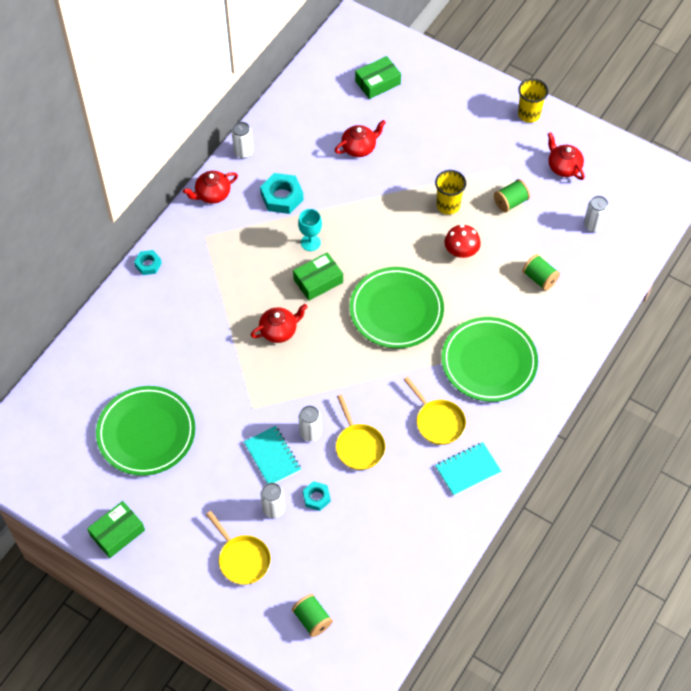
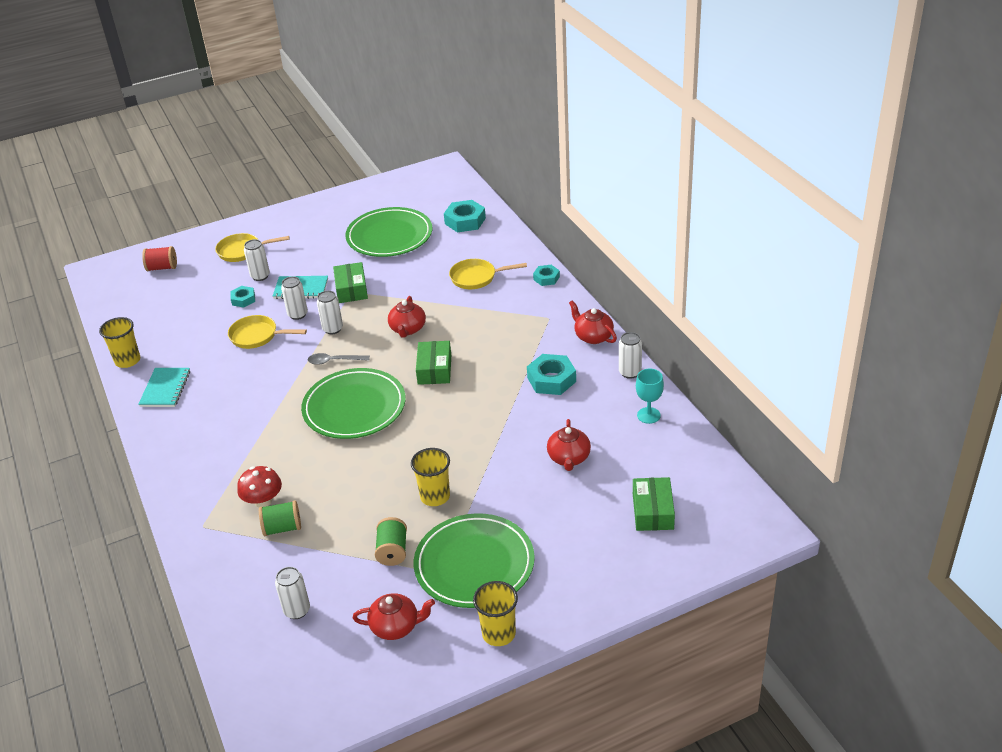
camera: 125 degrees right, 20 degrees down
(86, 380) = (465, 221): none -> turquoise nut
(117, 533) = (327, 205): green box -> green box (351, 289)
(212, 194) = (593, 336): red teapot -> red teapot turned 45 degrees counterclockwise
(310, 242) = (481, 380): turquoise goblet -> turquoise goblet (648, 415)
(312, 619) = (162, 268): green spool -> red spool
(313, 390) = (333, 329): none -> white can
(352, 361) = (334, 361): none -> grey spoon
(438, 422) = (224, 389): yellow pan -> yellow pan (476, 277)
(456, 533) = (127, 360): none -> yellow cup
(461, 251) = (372, 481): red mushroom -> red mushroom (263, 501)
(489, 362) = (240, 447): green plate -> green plate (474, 564)

